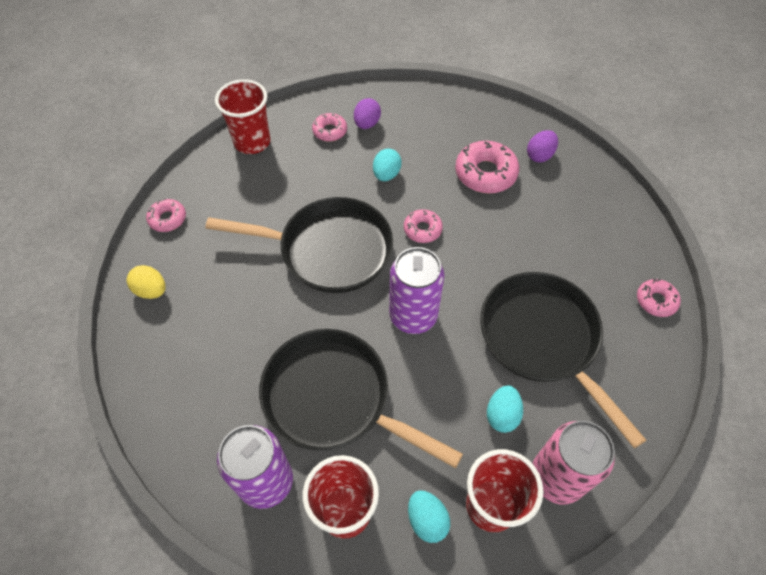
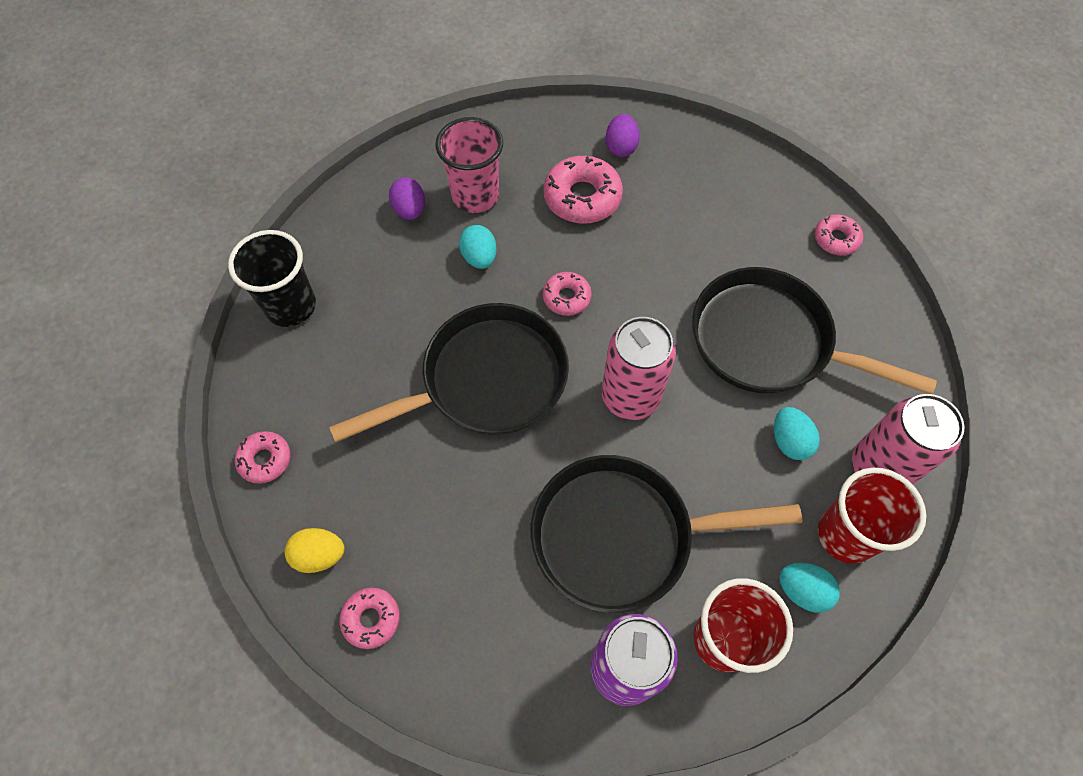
camera: 35 degrees left, 5 degrees up
(252, 142) = (291, 306): red cup -> black cup
(330, 131) = (374, 242): pink donut -> pink donut (371, 619)
(413, 316) = (630, 396): purple can -> pink can
(415, 136) = (475, 196): none -> pink cup

